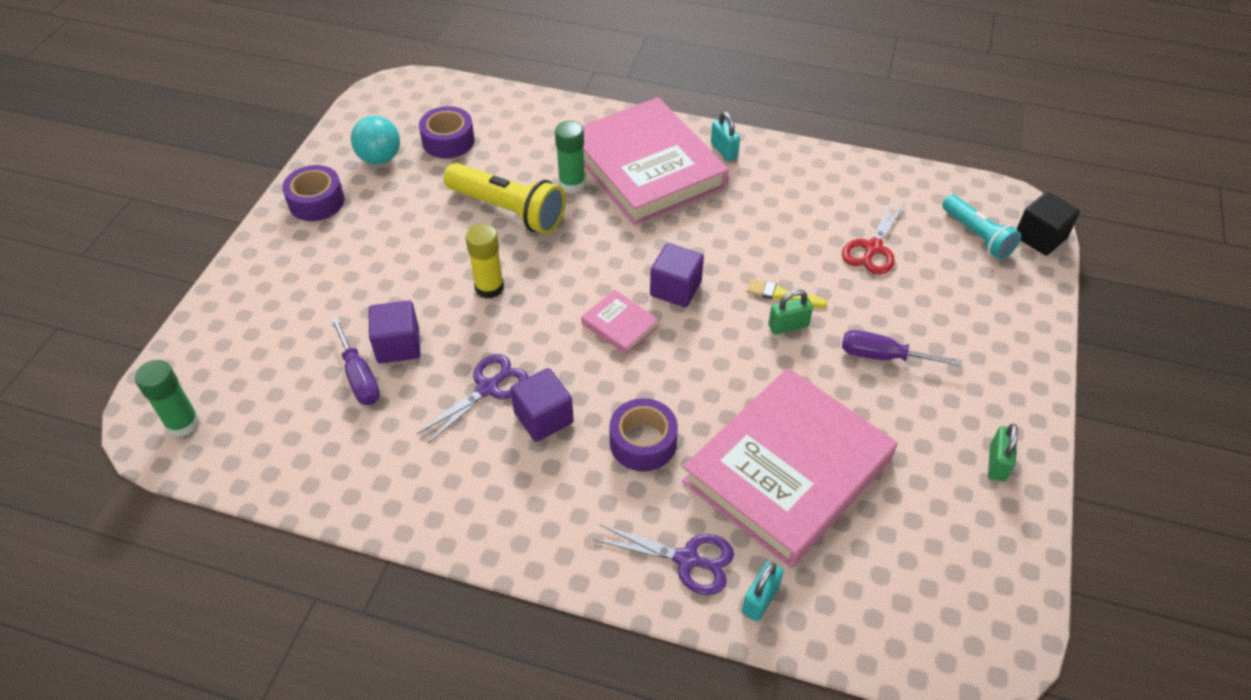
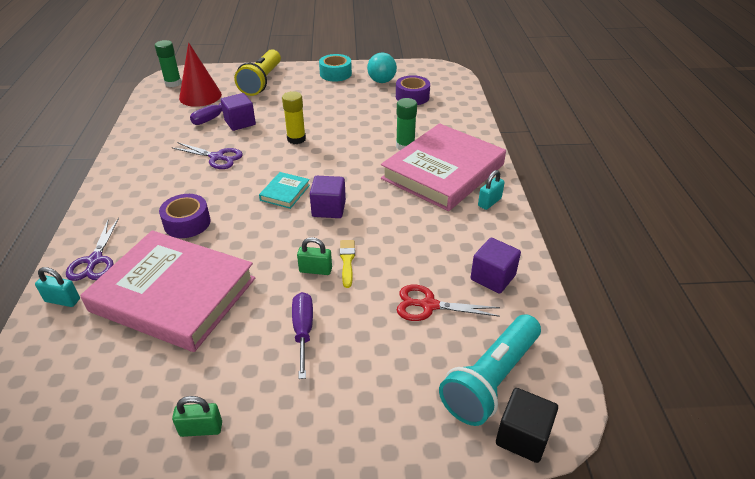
camera: 70 degrees right, 10 degrees down
(266, 387) = (200, 96): none -> red cone
(316, 202) = (335, 74): purple tape -> turquoise tape
(508, 210) = (365, 130): yellow flashlight -> yellow flashlight (262, 82)
(543, 418) = (199, 181): purple cube -> purple cube (493, 277)
(620, 325) = (285, 192): pink book -> turquoise book
(788, 326) = (315, 270): green padlock -> green padlock turned 45 degrees counterclockwise
(977, 236) = (491, 379): turquoise flashlight -> turquoise flashlight, size x1.53

